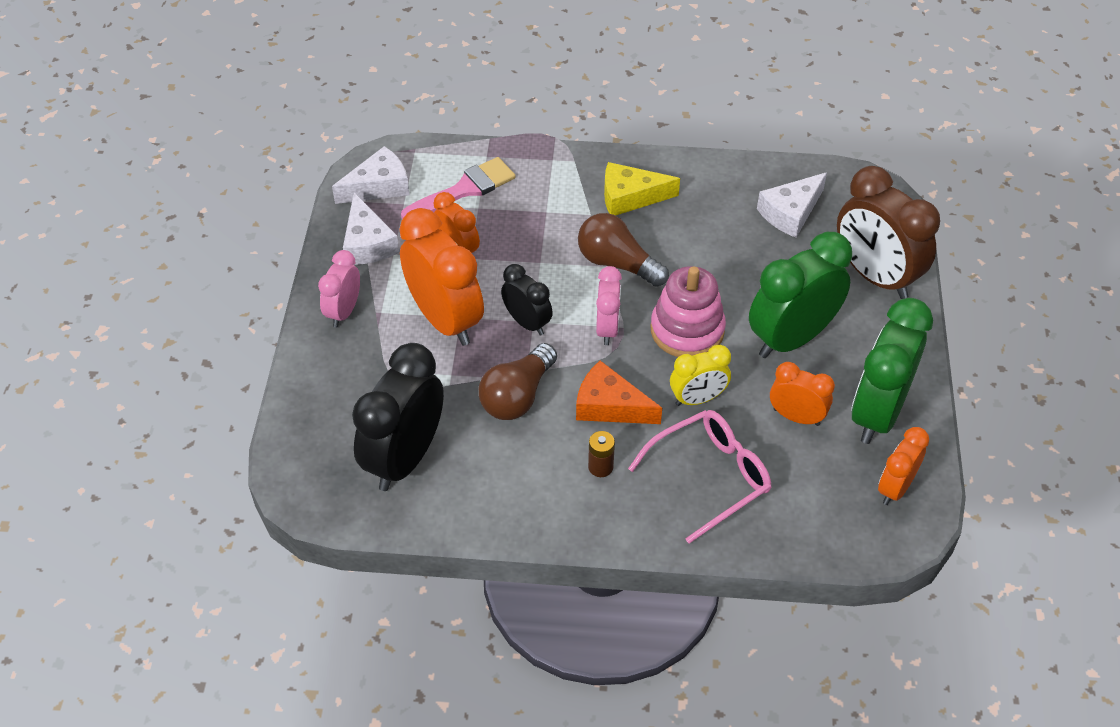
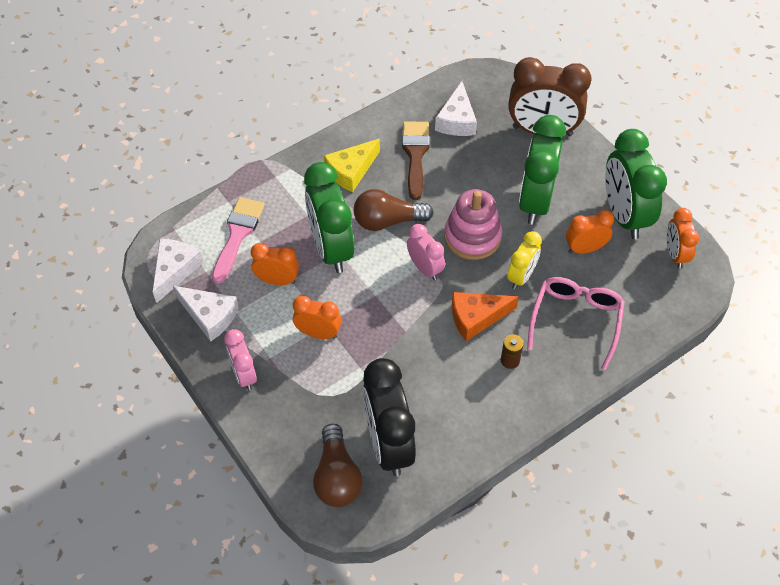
camera: 40 degrees left, 5 degrees up
(445, 320) = (318, 333): orange clock -> orange clock, size x0.55
(517, 396) = (415, 351): brown light bulb -> brown light bulb (337, 477)
(527, 323) = (372, 298): black clock -> none
(536, 254) = (331, 249): none -> green clock
(711, 220) = (415, 155): none -> brown brush

